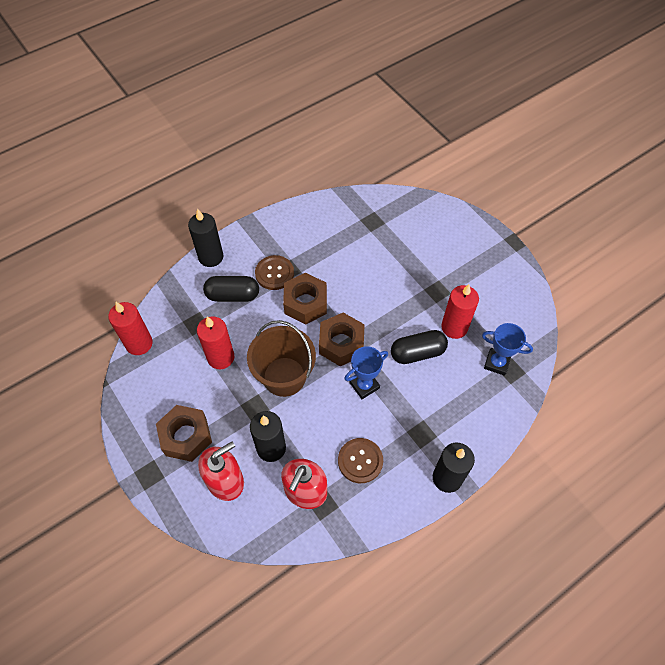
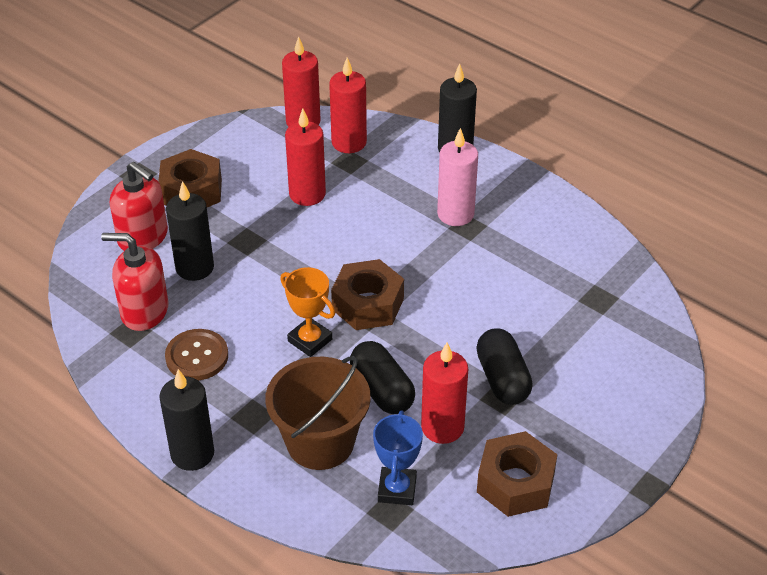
camera: 75 degrees right, 15 degrees down
(176, 319) = (349, 142): none -> red candle
(233, 295) = (403, 183): black capsule -> black capsule (502, 379)
(274, 273) = (455, 214): brown button -> pink candle
(284, 376) = (298, 258): brown bucket -> brown bucket (320, 442)
(305, 303) = (419, 255): brown nut -> brown nut (515, 483)
(364, 385) = (310, 340): blue trophy -> orange trophy

